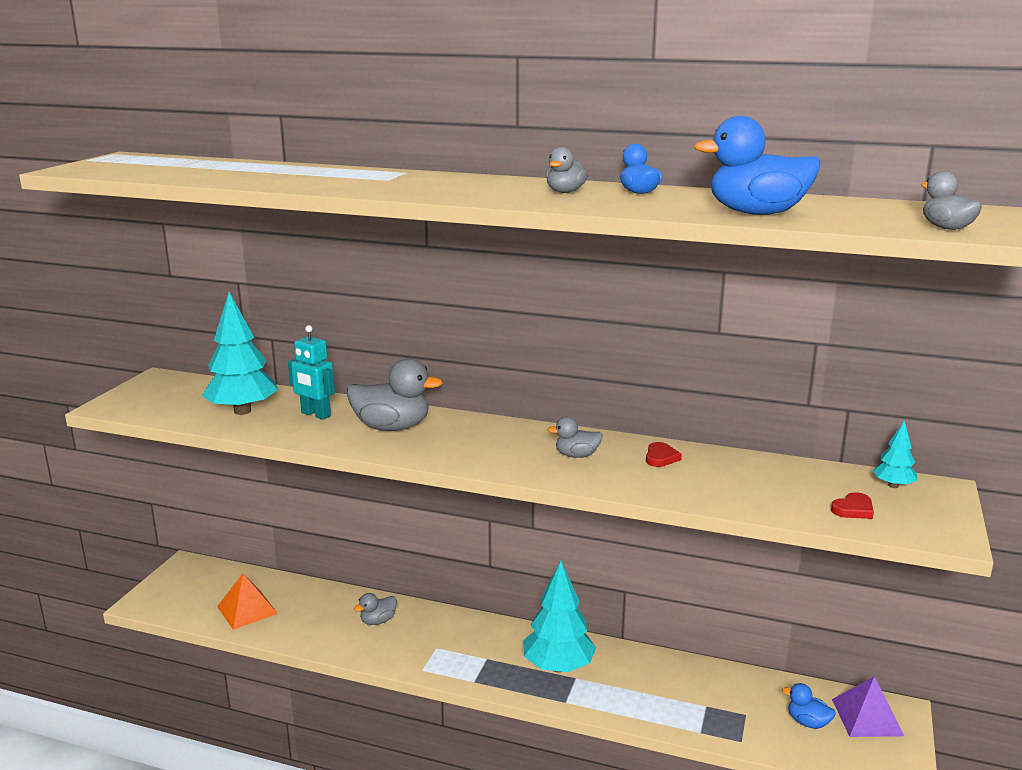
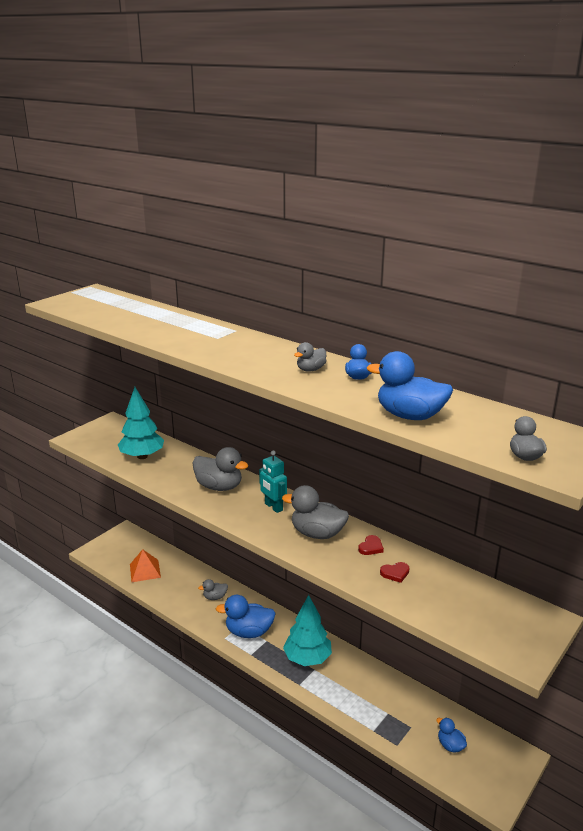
camera: 20 degrees right, 5 degrees up
(315, 414) = (181, 467): turquoise robot -> turquoise robot (273, 507)
(454, 653) = (249, 632): none -> blue duck
(576, 455) = (317, 533): grey duck -> grey duck, size x1.86
(853, 509) = (471, 621): red heart -> red heart (395, 573)
(867, 717) = (495, 754): purple pyramid -> none
(893, 485) = (516, 608): turquoise tree -> none

